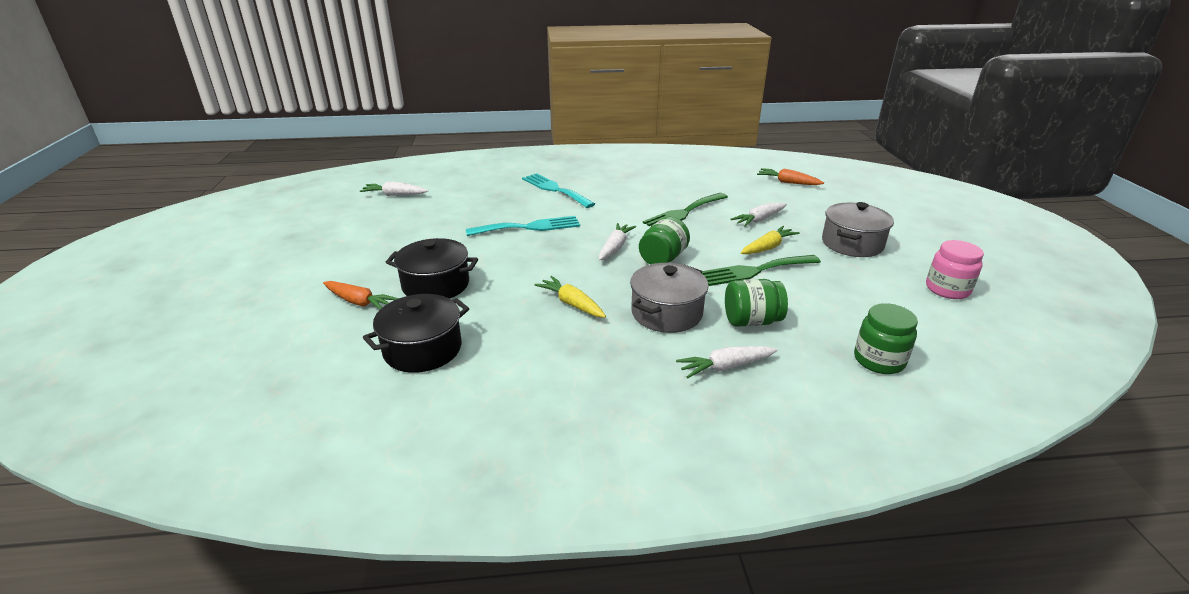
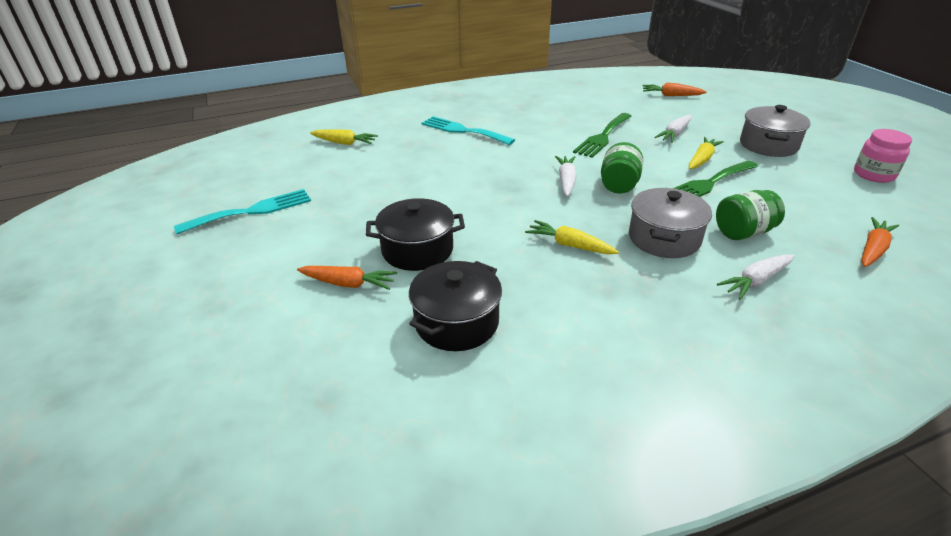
camera: 15 degrees left, 5 degrees up
(394, 195) = (298, 159): white carrot -> none
(443, 186) = (344, 143): none -> yellow carrot
(529, 227) = (467, 173): turquoise fork -> turquoise fork (252, 211)
(879, 360) = (873, 249): green jar -> orange carrot

